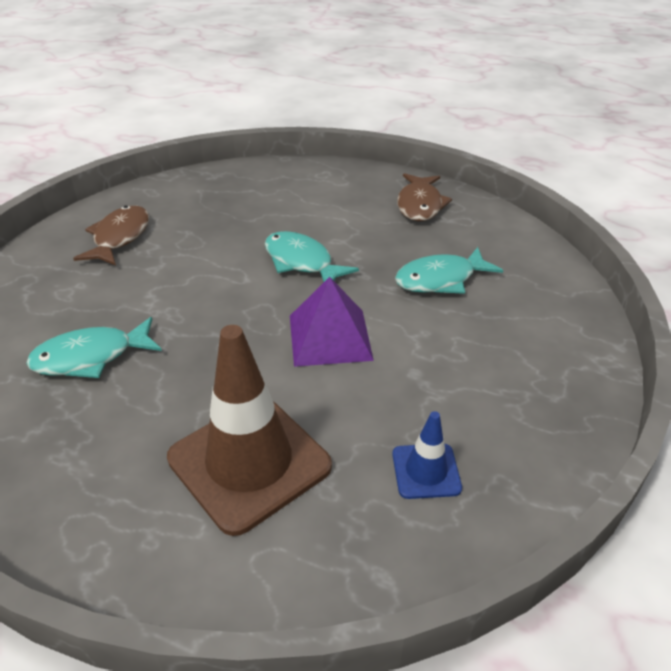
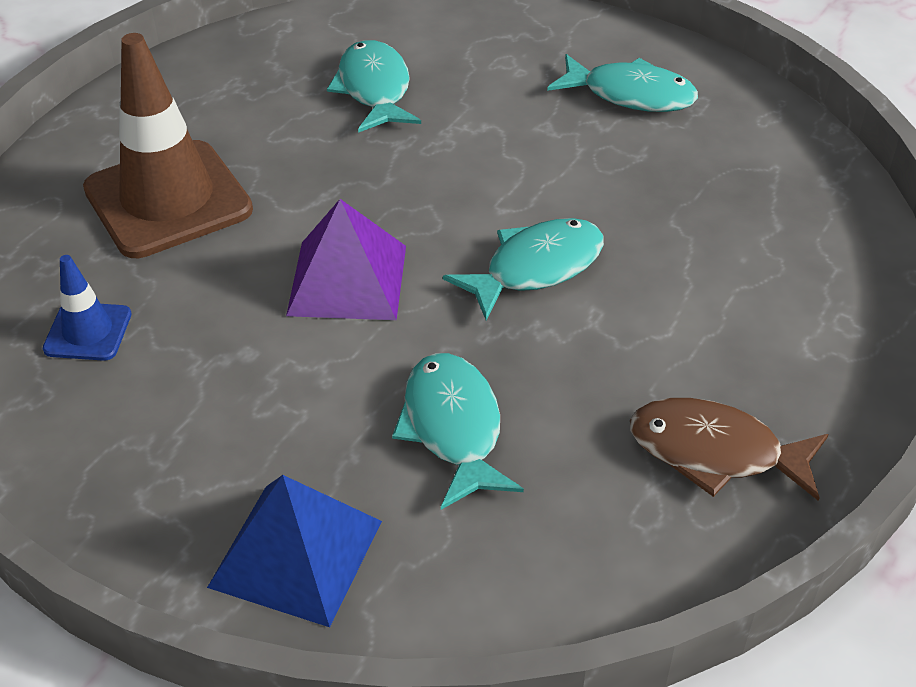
camera: 100 degrees right, 5 degrees up
(120, 237) = (630, 95): brown fish -> turquoise fish
(555, 323) = (296, 553): none -> blue pyramid

